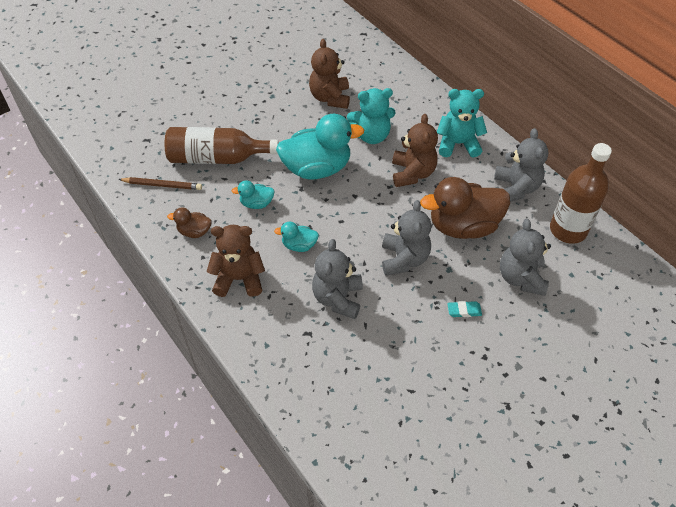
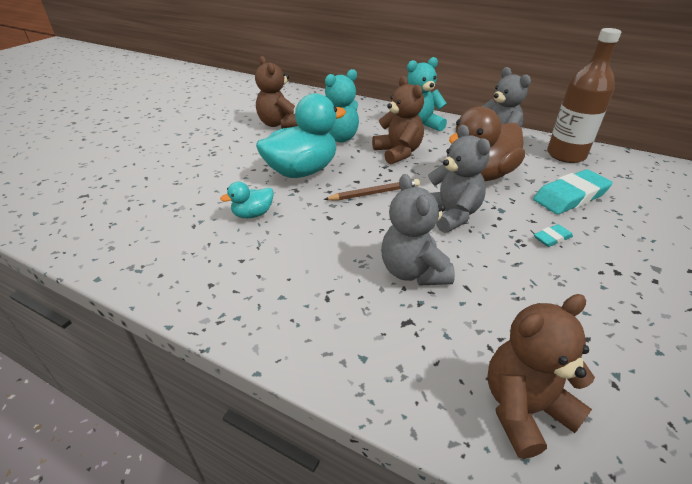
camera: 25 degrees left, 15 degrees down
(162, 185) = (120, 229): brown pencil -> brown pencil (374, 193)
(194, 232) = (185, 261): brown duck -> none
(217, 158) = (182, 189): brown bottle -> none
(239, 279) = (275, 292): brown teddy bear -> brown teddy bear (524, 409)
(299, 245) = (329, 236): turquoise duck -> none
(521, 278) = (570, 196): grey teddy bear -> turquoise eraser

